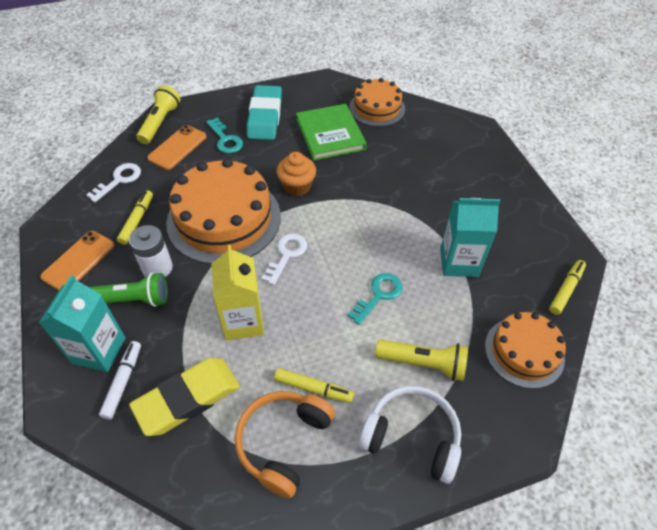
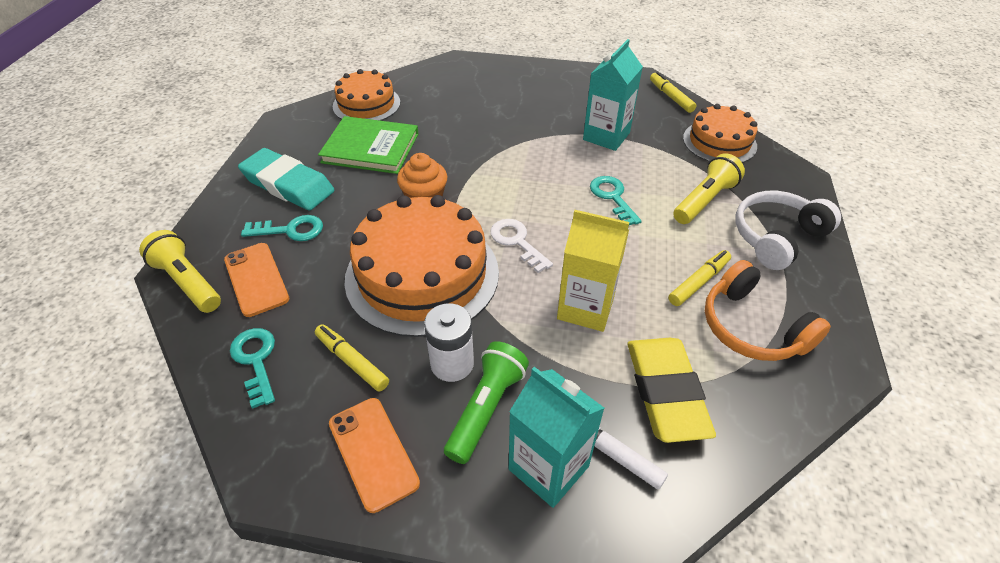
camera: 60 degrees left, 5 degrees down
(119, 180) = (256, 360): white key -> turquoise key

